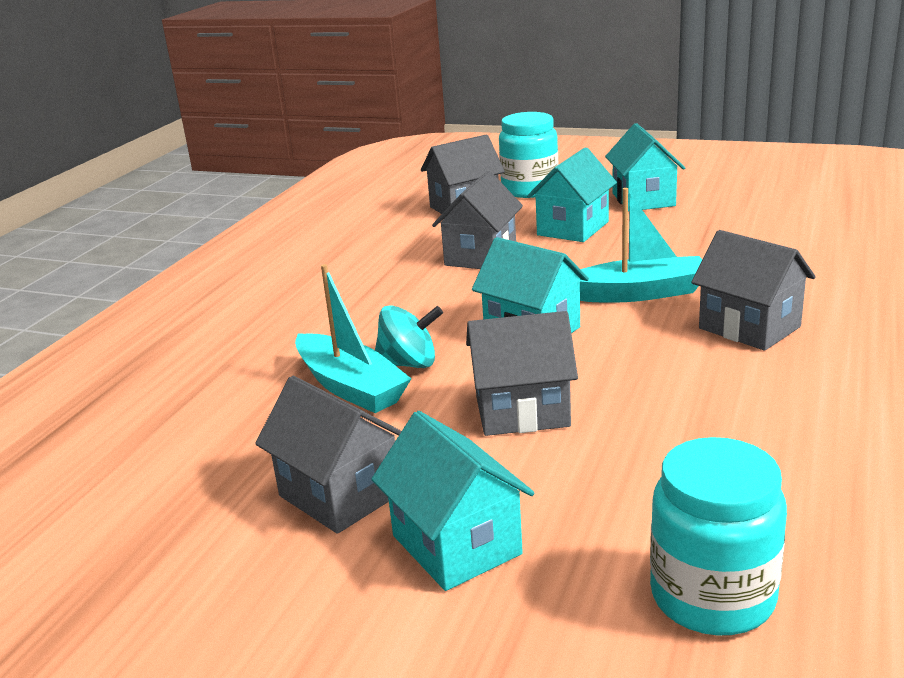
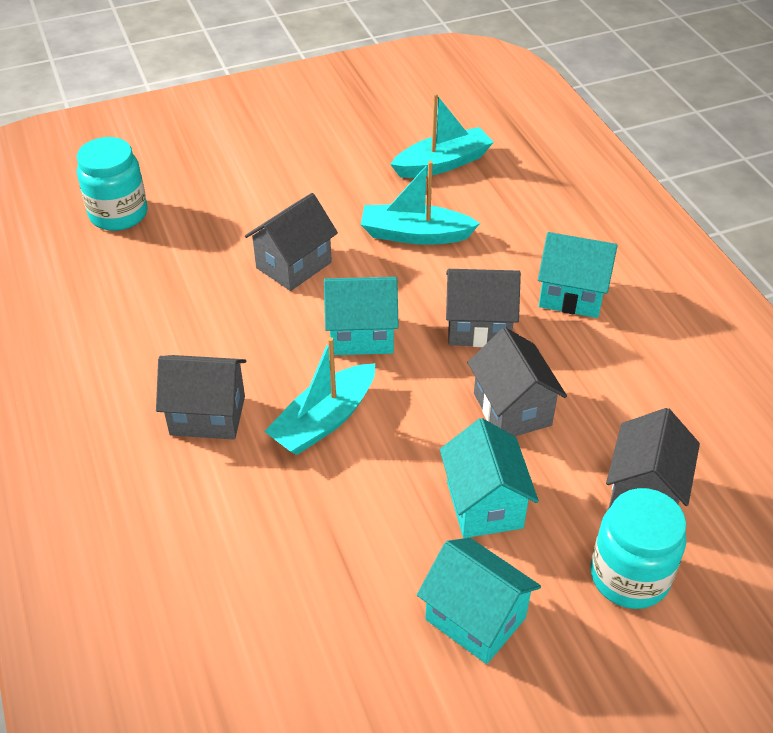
camera: 135 degrees right, 20 degrees up
(184, 447) = (442, 163): none -> turquoise boat
(339, 495) = (328, 179): grey house -> grey house (478, 327)
(409, 364) = (405, 267): turquoise spinning top -> none
(456, 545) = (247, 185): turquoise house -> turquoise house (572, 295)

